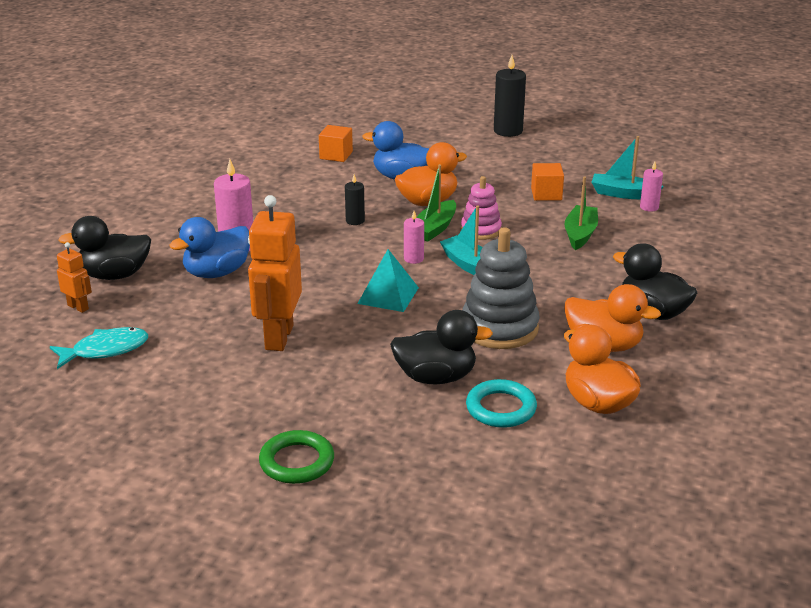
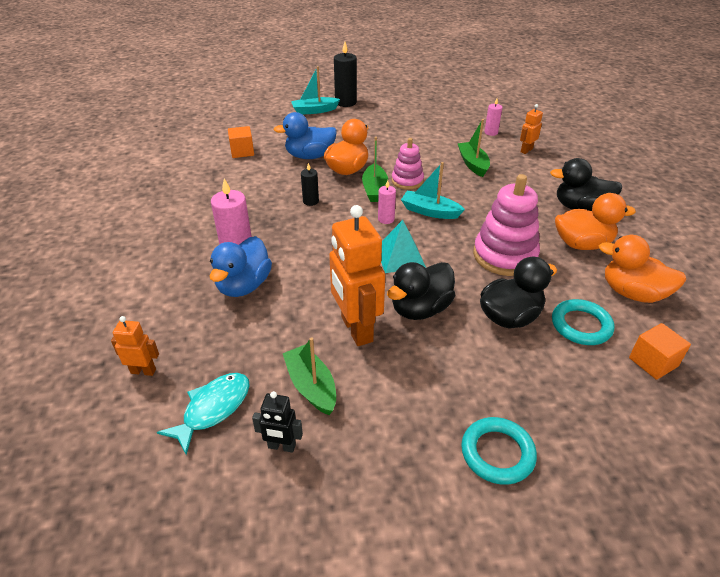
camera: 30 degrees left, 10 degrees up
(114, 275) = (150, 322): black duck -> black duck (420, 309)
(132, 392) = (281, 446): none -> black robot
(196, 363) = (311, 386): none -> green boat
(297, 462) = (497, 453): green ring -> turquoise ring
(499, 328) = (504, 256): grey stacking toy -> pink stacking toy
(546, 194) = (419, 141): orange cube -> orange cube (653, 362)
(623, 194) = (465, 127): turquoise boat -> turquoise boat (314, 111)
(669, 237) = (526, 150): none -> orange robot

